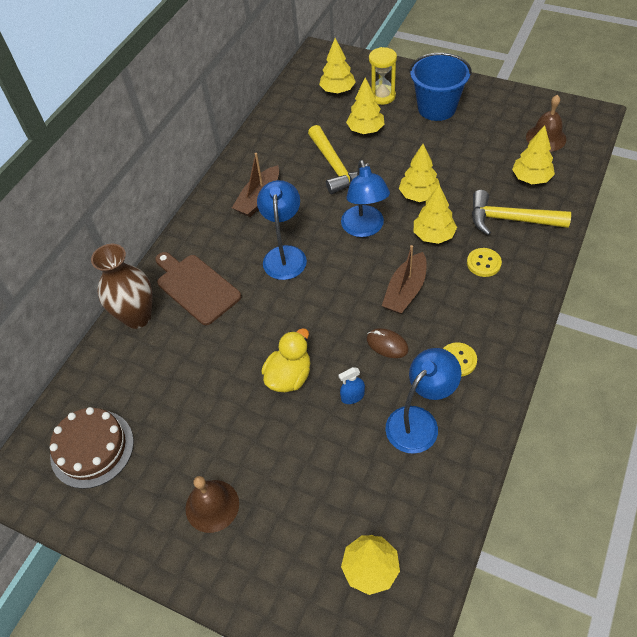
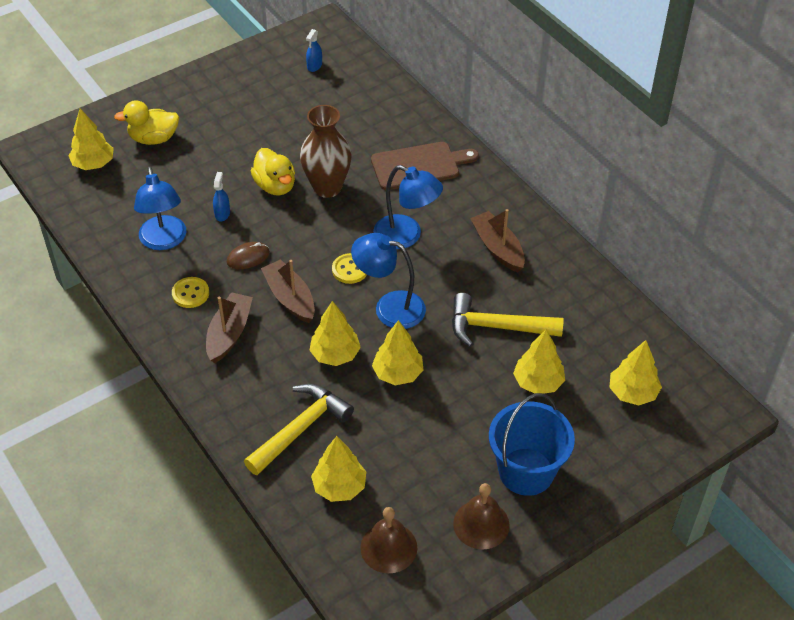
camera: 115 degrees right, 5 degrees down
(92, 448) = (314, 66): brown cake -> blue spray bottle
(137, 317) = (417, 122): brown vase -> brown vase (327, 187)
(212, 505) = (212, 108): brown bell -> brown bell (481, 524)
(294, 533) = (154, 138): none -> yellow duck
(382, 96) = (589, 430): yellow hourglass -> none
(472, 308) = (229, 333): none -> brown boat
(483, 263) = (268, 372): yellow button -> yellow button (350, 269)

